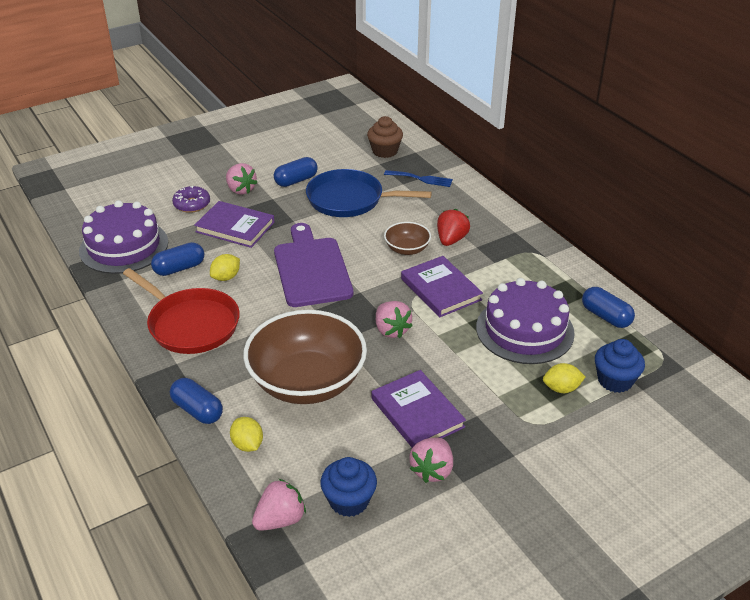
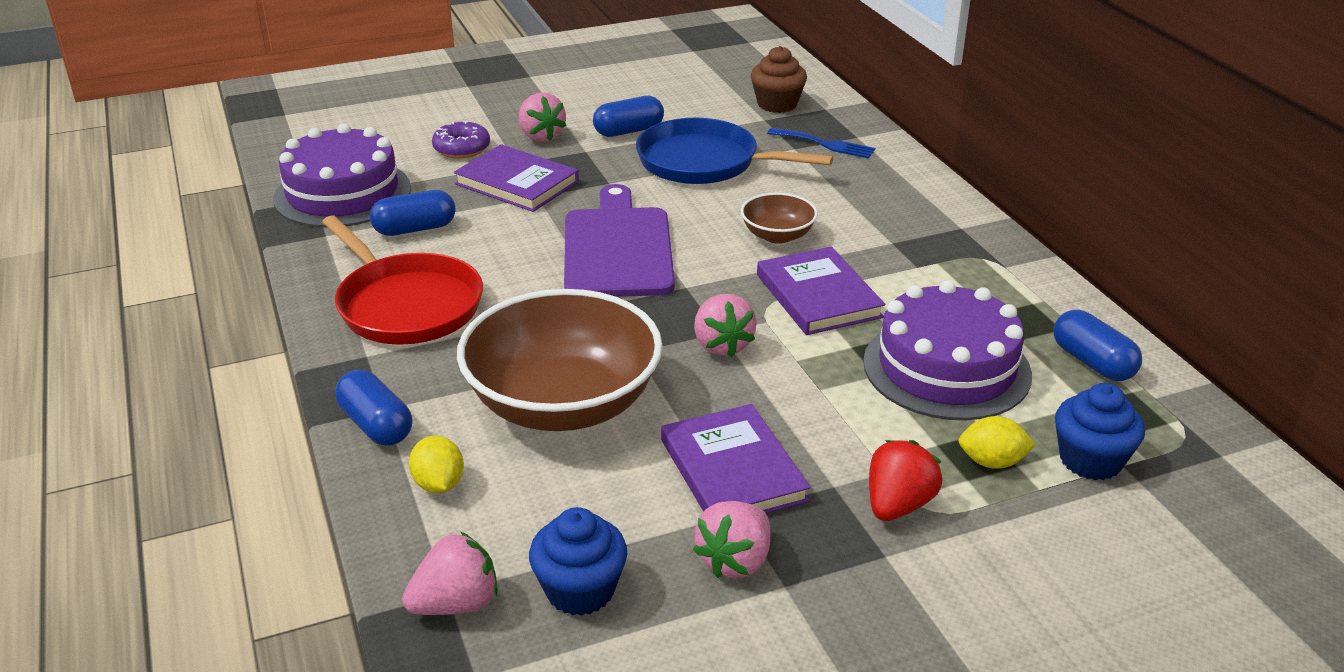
camera: 10 degrees right, 5 degrees down
(226, 277) = (481, 247): yellow lemon -> none
(451, 240) = (853, 229): red strawberry -> red strawberry (898, 505)

